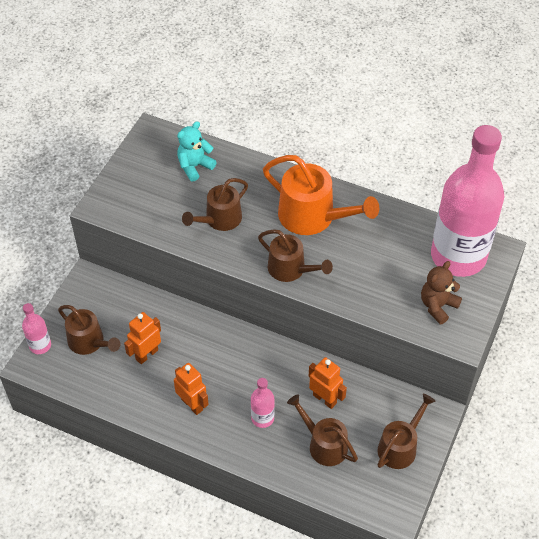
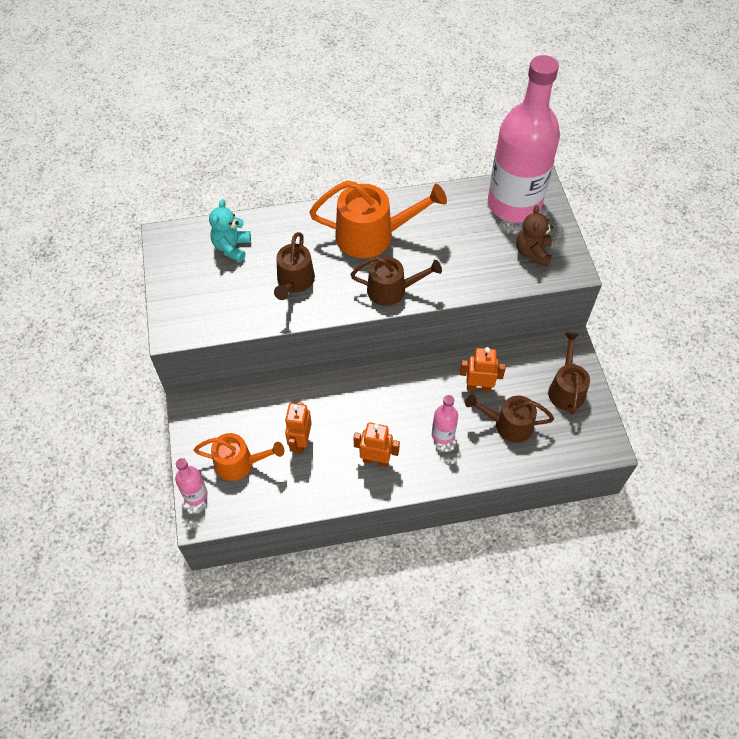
camera: 35 degrees left, 5 degrees up
(89, 342) = (239, 463): brown watering can -> orange watering can

